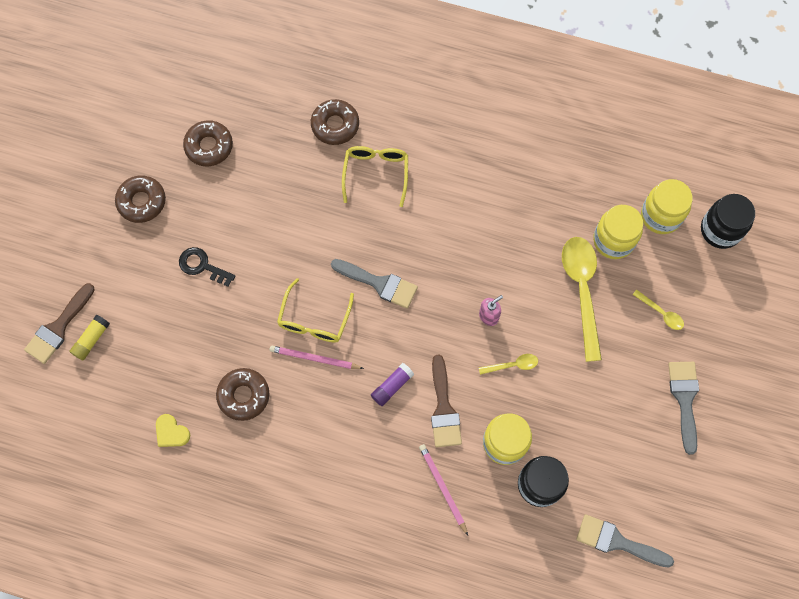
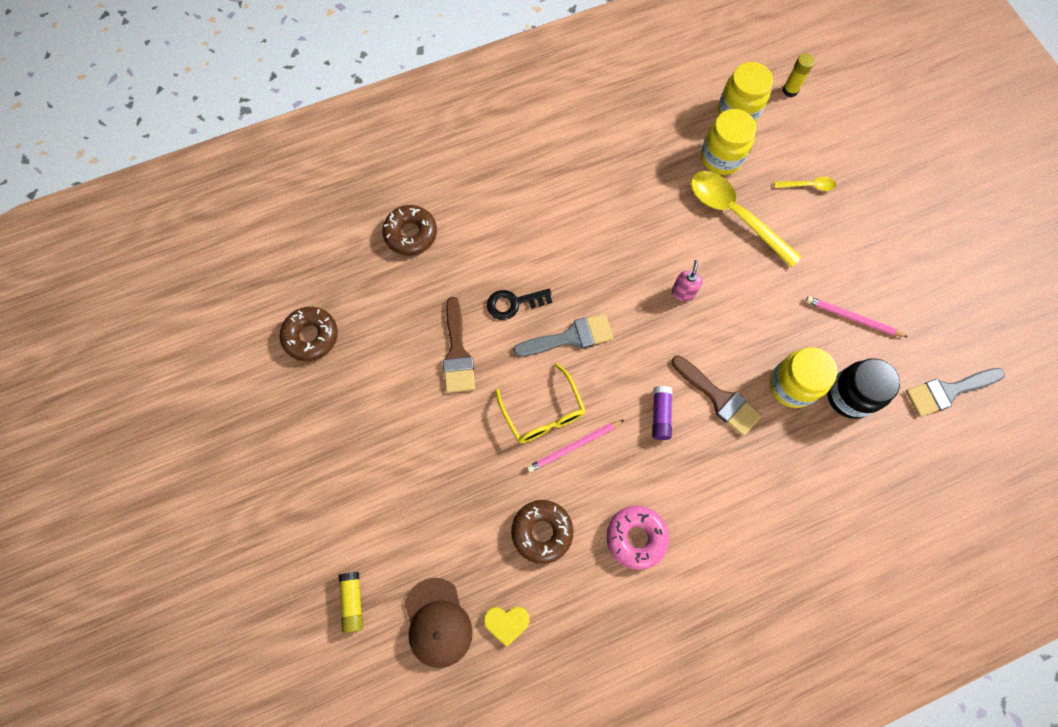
camera: 40 degrees left, 0 degrees up
(58, 328) = (309, 618): brown brush -> brown brush (457, 352)
(130, 396) = (437, 622): none -> brown cap
(142, 202) = (289, 434): brown donut -> none
(202, 266) = (399, 447): black key -> black key (513, 303)
(300, 451) = (636, 538): none -> pink donut
(376, 173) = (483, 248): yellow glasses -> none
(442, 488) = (780, 465): pink pencil -> pink pencil (852, 318)
(512, 365) = (738, 317): yellow spoon -> none
(684, 399) = (887, 238): grey brush -> none
(720, 230) = (790, 90): black jar -> yellow glue stick

